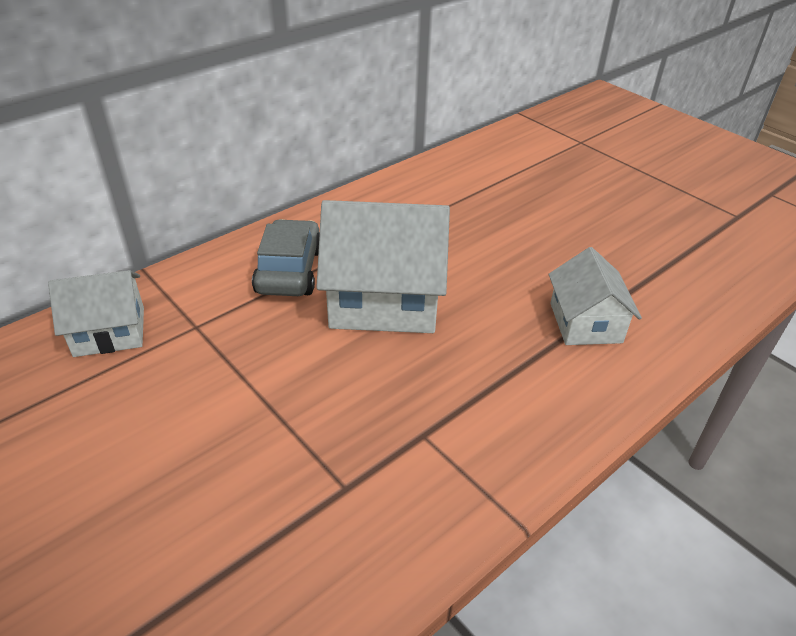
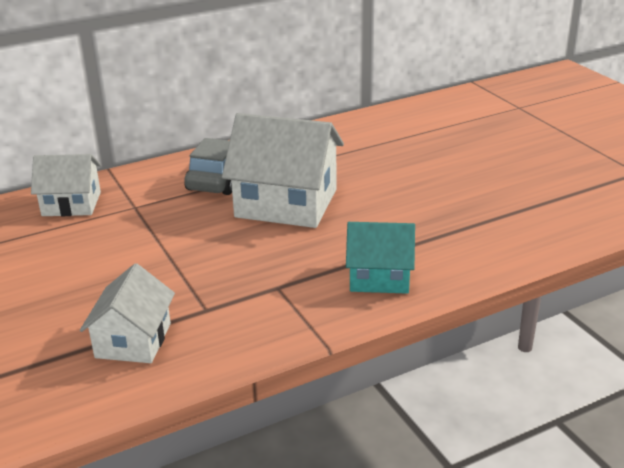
camera: 15 degrees right, 10 degrees down
(538, 400) = (379, 277): none -> turquoise house
(585, 322) = (447, 233): white house -> white house (133, 340)

